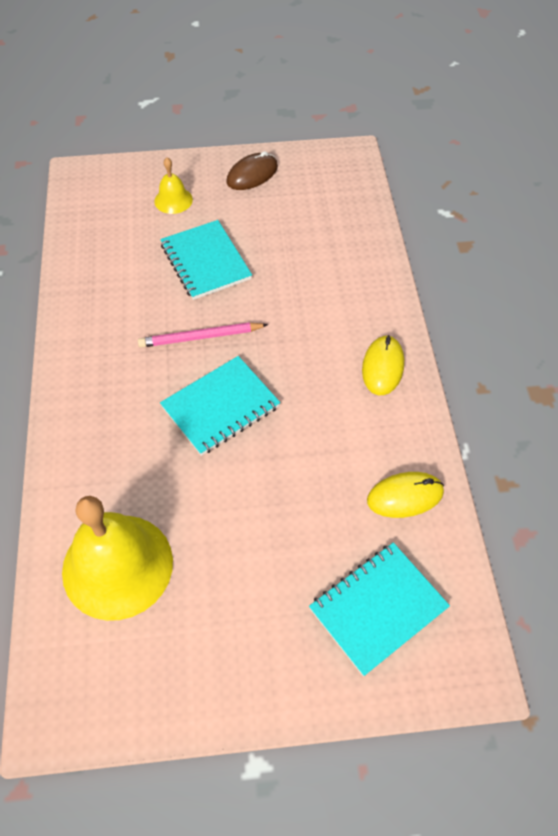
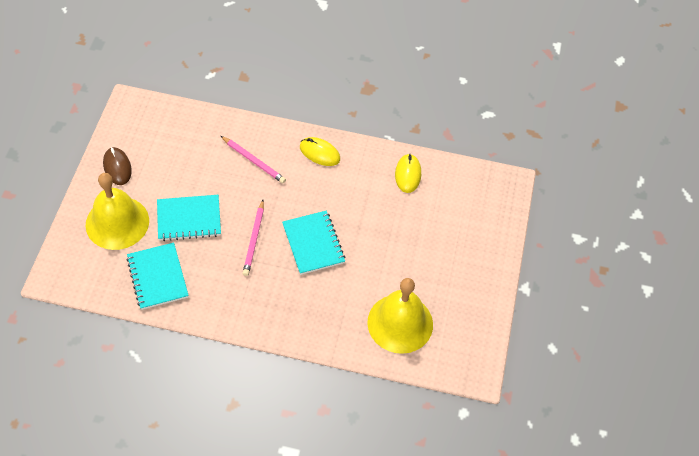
camera: 75 degrees left, 0 degrees up
(173, 200) = (117, 222): yellow bell -> yellow bell, size x2.11
(328, 297) = (253, 161): none -> pink pencil
(378, 608) = (466, 209): turquoise notebook -> turquoise notebook (158, 277)

